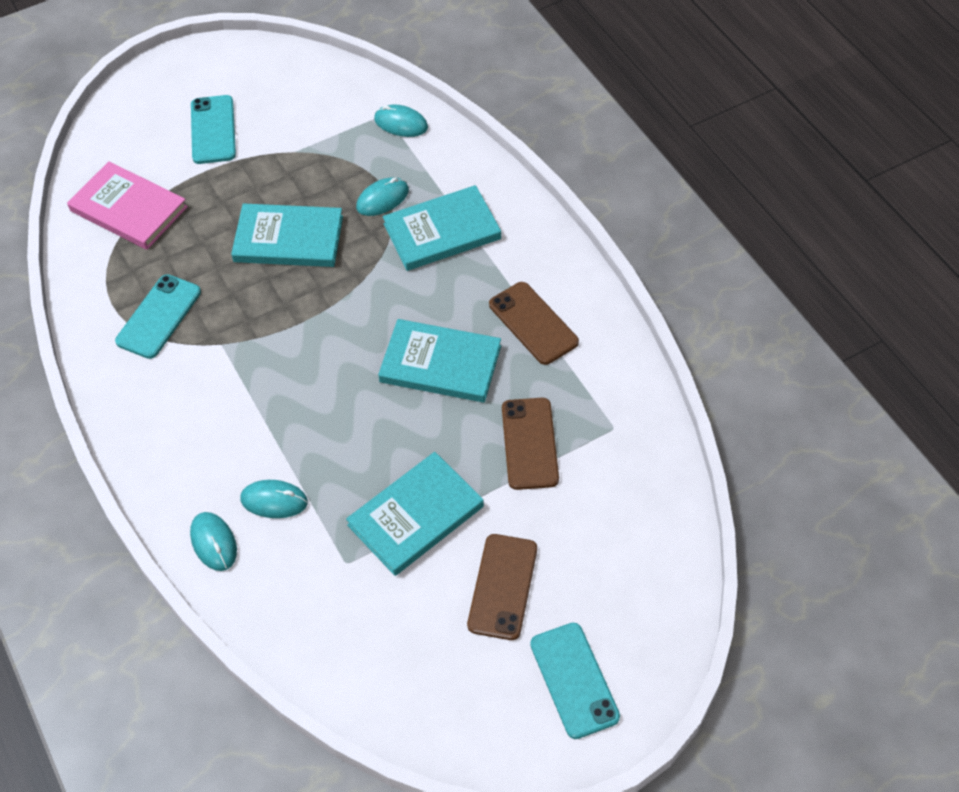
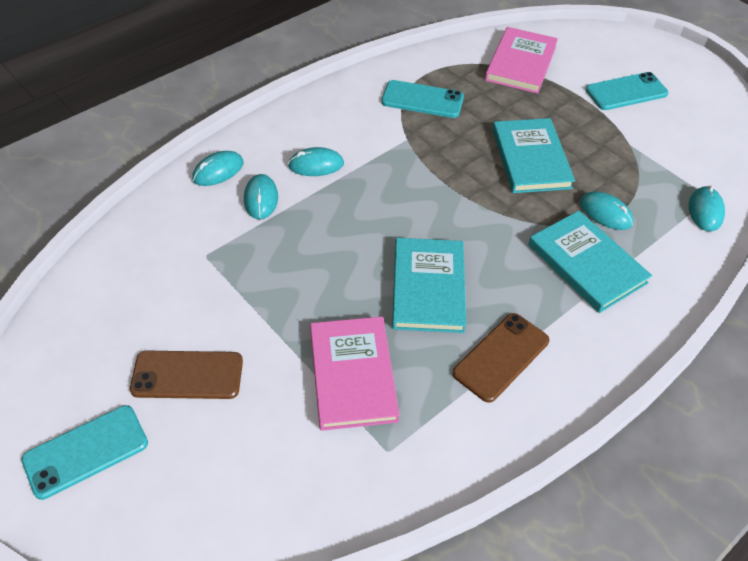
camera: 75 degrees right, 5 degrees down
(235, 439) = (316, 165): none -> turquoise mouse
(416, 516) = (257, 296): turquoise book -> none
(529, 443) = (352, 375): brown phone -> pink book

